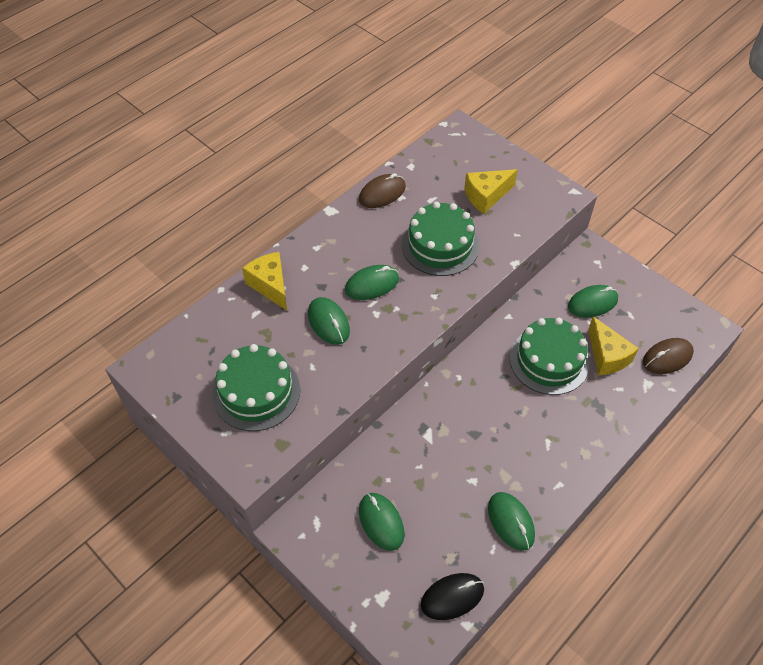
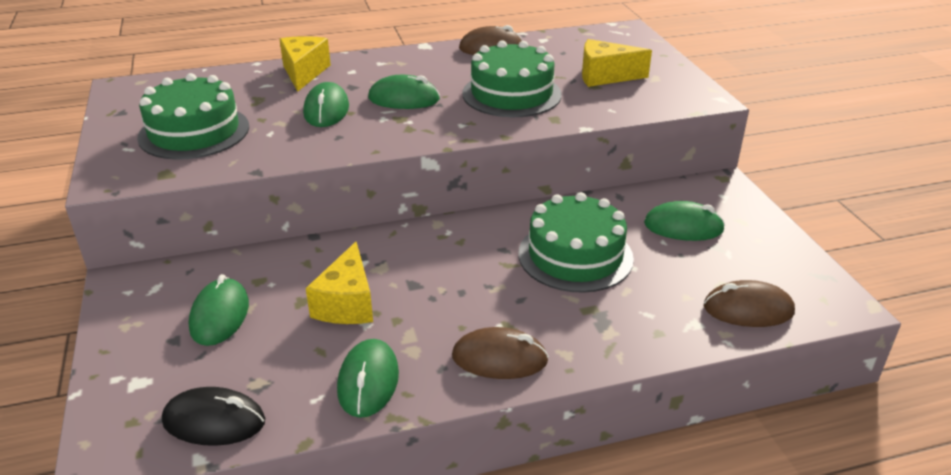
camera: 30 degrees right, 20 degrees down
(566, 466) = (499, 359): none -> brown mouse
(607, 356) = (658, 278): yellow cheese -> yellow cheese (347, 303)

